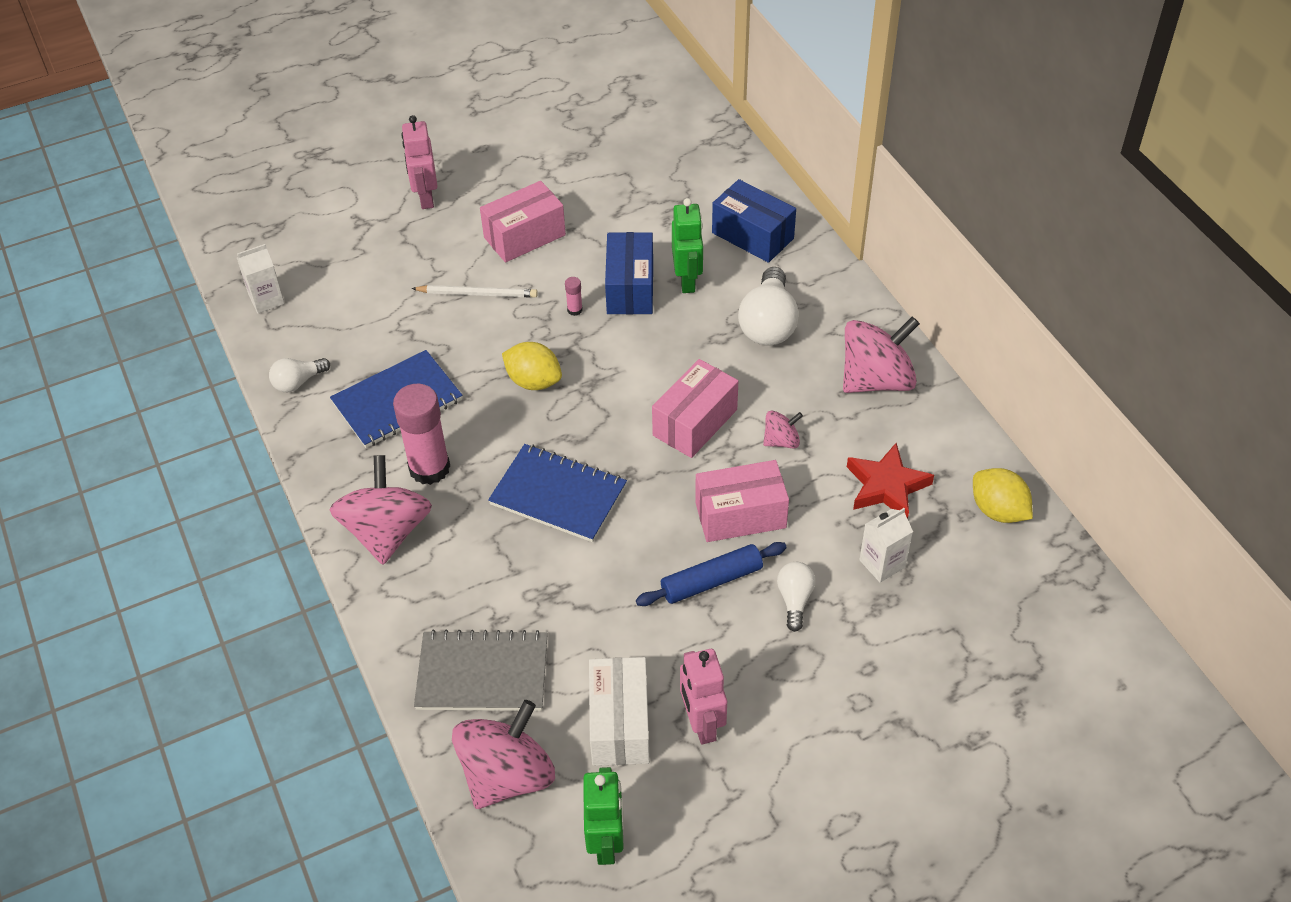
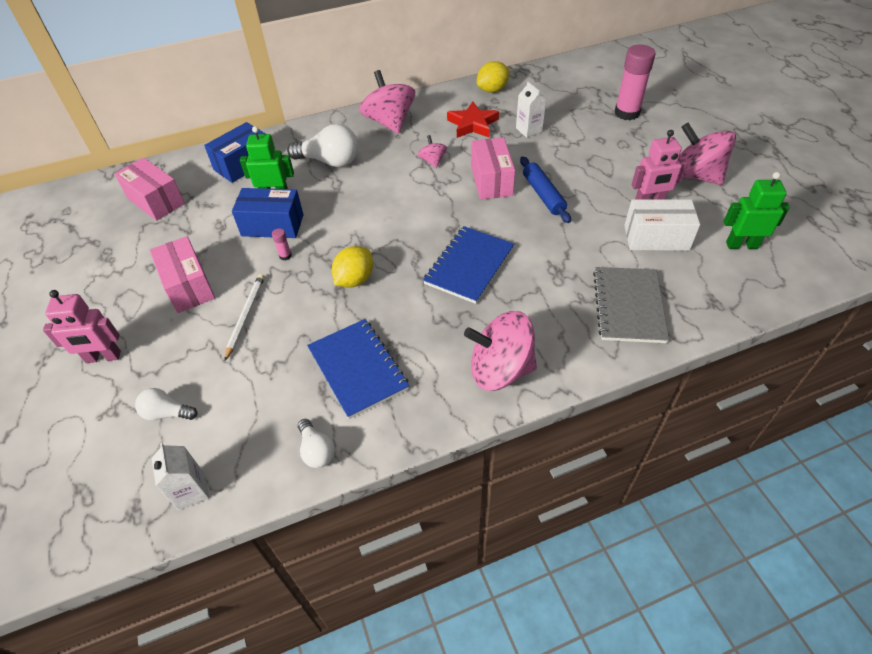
camera: 85 degrees left, 0 degrees up
(429, 468) = (435, 343): pink glue stick -> pink glue stick (627, 113)
(507, 775) = (707, 292): pink spinning top -> pink spinning top (695, 175)
(695, 422) = (411, 197): pink box -> pink box (156, 201)
(795, 600) = (556, 162): white light bulb -> white light bulb (167, 413)

